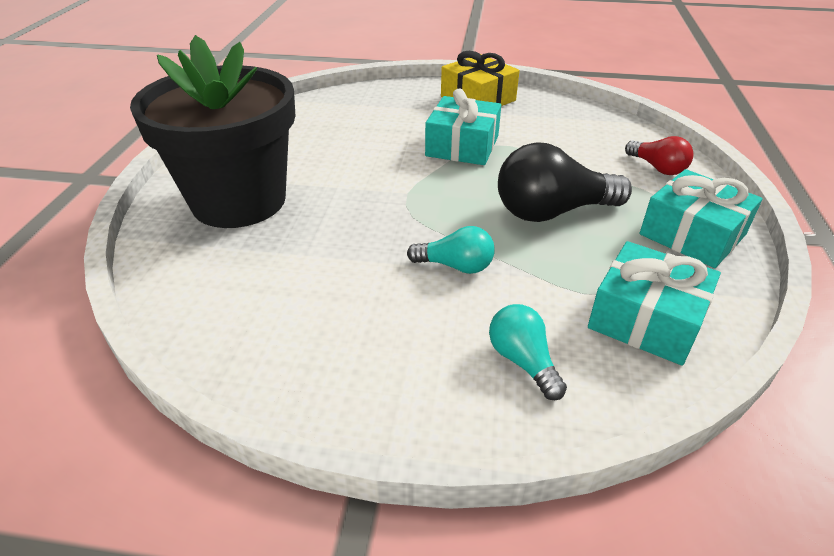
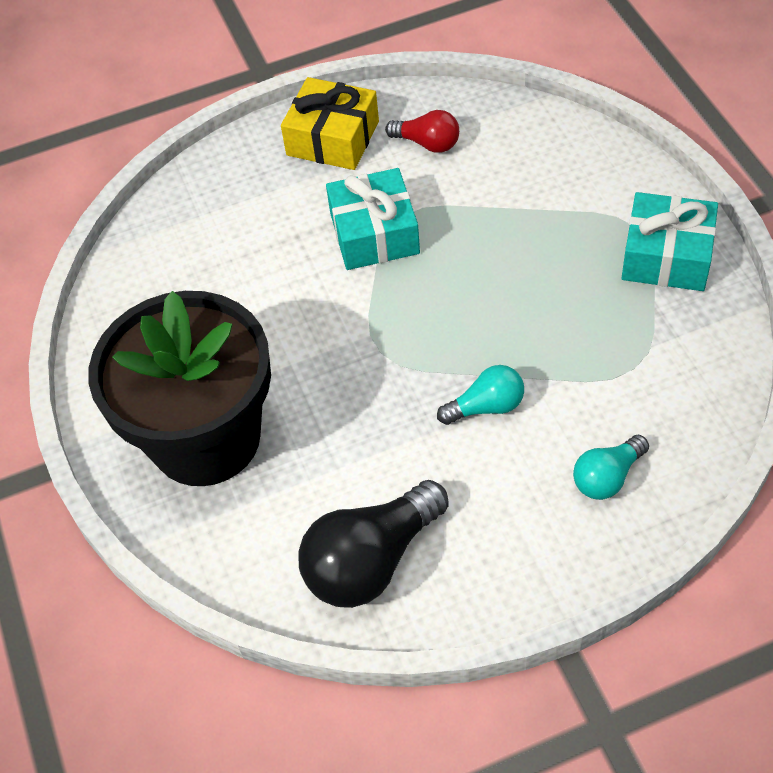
camera: 25 degrees left, 15 degrees up
(523, 361) = (607, 477): turquoise light bulb -> turquoise light bulb turned 75 degrees counterclockwise
(552, 212) = (528, 290): black light bulb -> black light bulb (371, 561)
(646, 319) = (676, 381): turquoise gift -> none
(657, 168) = (591, 171): red light bulb -> red light bulb (427, 143)

